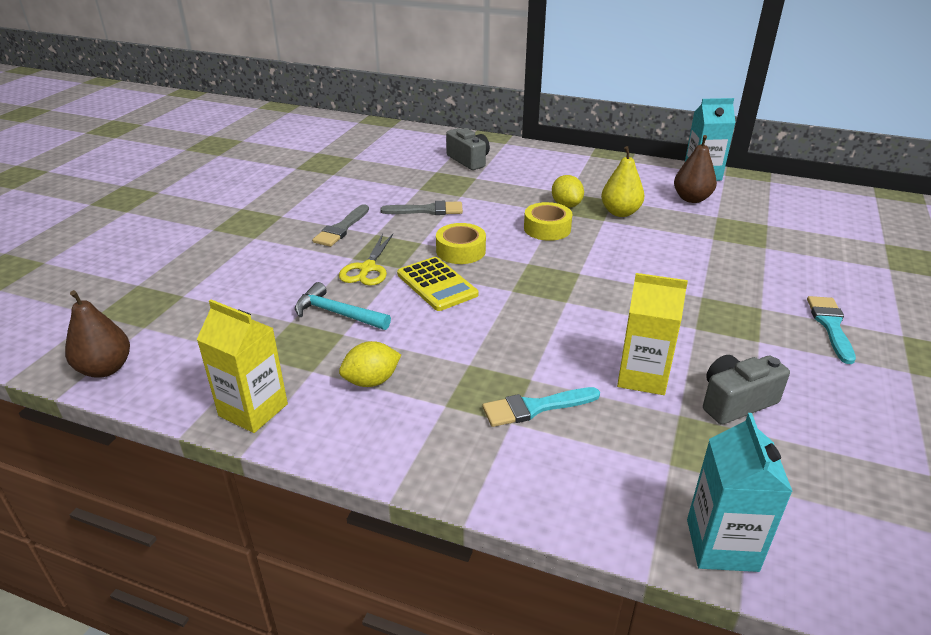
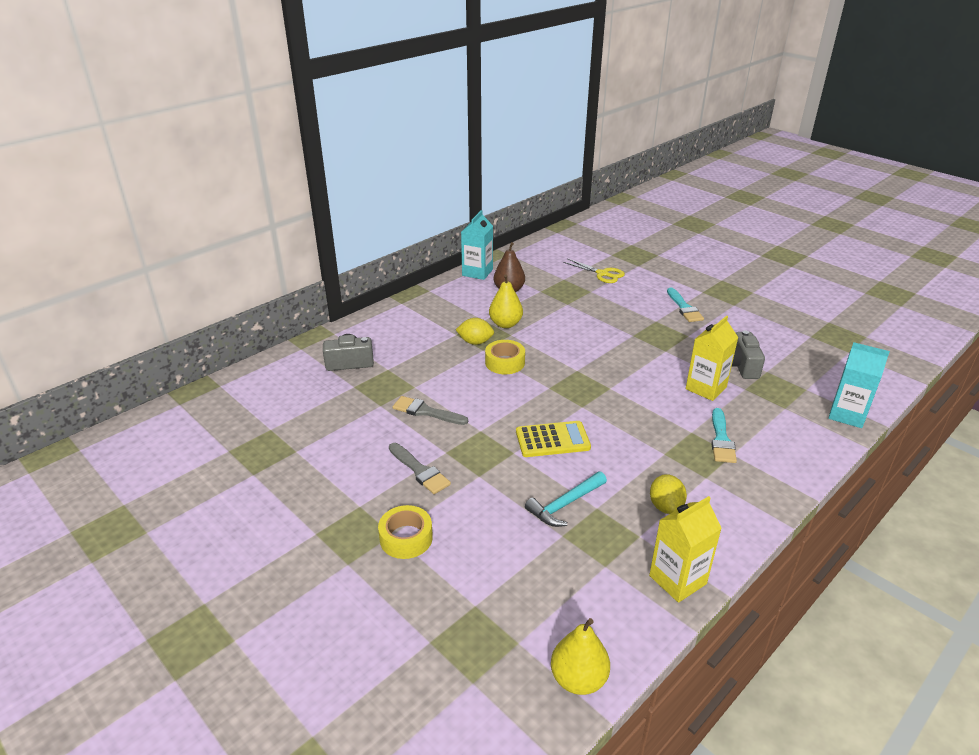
camera: 65 degrees left, 0 degrees up
(105, 369) = (578, 679): brown pear -> yellow pear
(367, 268) = (504, 471): yellow scissors -> yellow scissors (602, 274)
(427, 210) = (426, 412): grey brush -> grey brush turned 90 degrees counterclockwise
(460, 251) = (509, 413): yellow tape -> yellow tape (406, 538)
(830, 325) = (684, 308): turquoise brush -> turquoise brush turned 135 degrees counterclockwise

